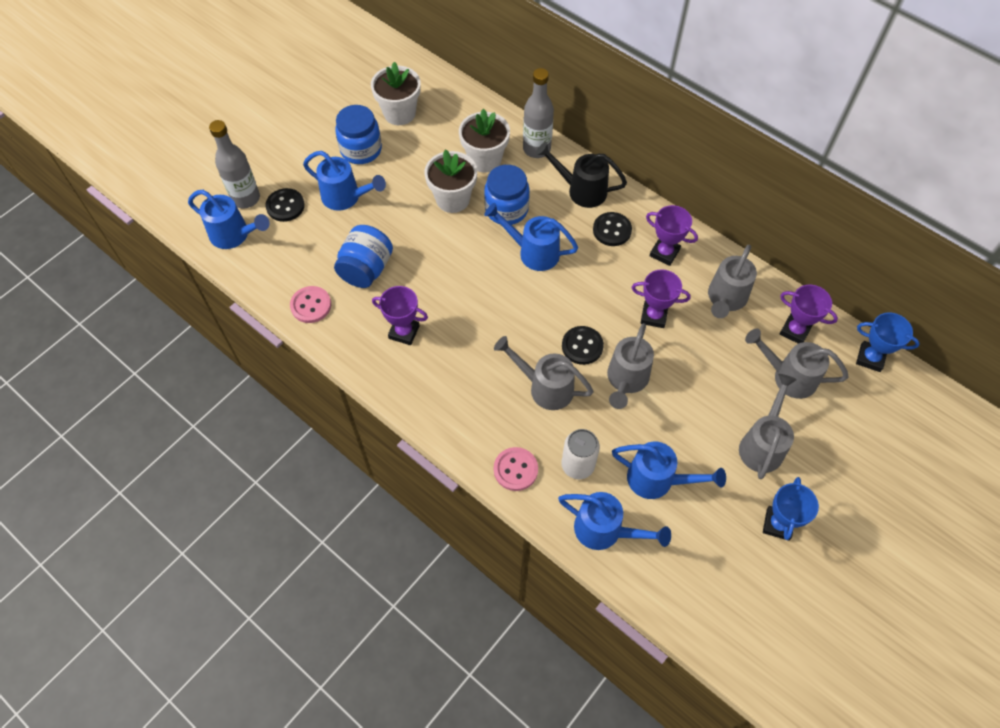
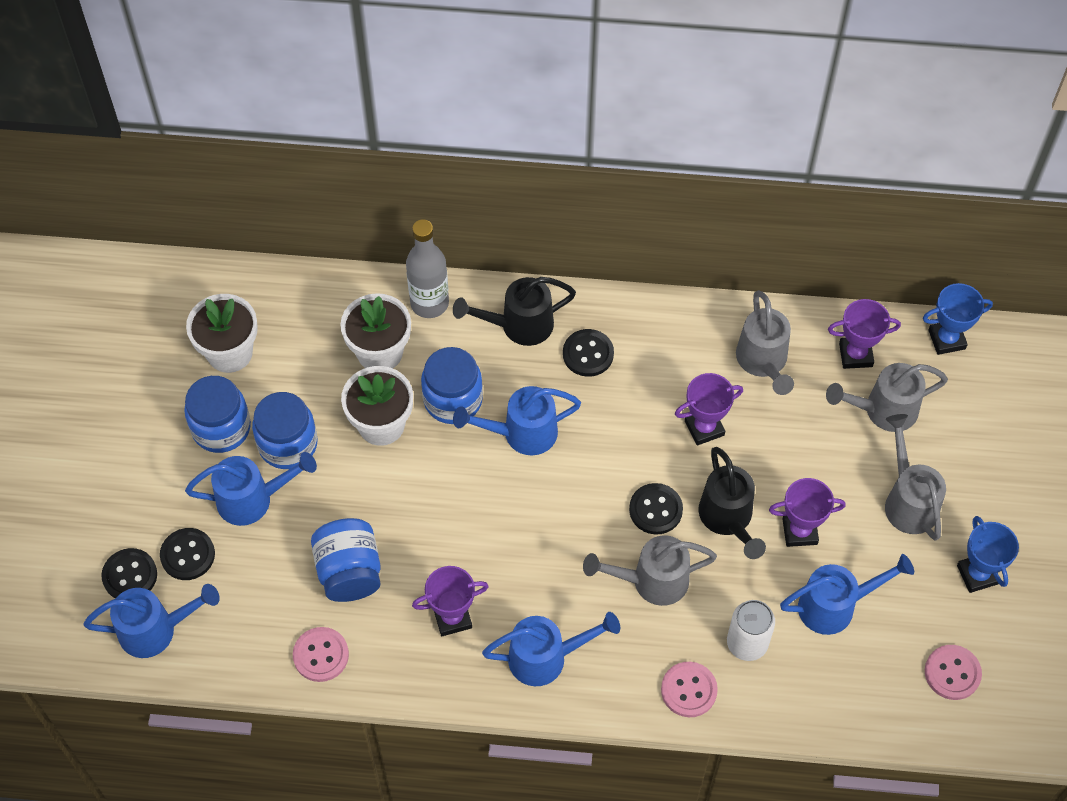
camera: 35 degrees left, 0 degrees up
(246, 198) = (130, 575): grey bottle -> black button
(390, 179) = (288, 444): none -> blue jar
(604, 530) = (822, 693): blue watering can -> blue watering can (546, 658)
(626, 380) = (728, 519): grey watering can -> black watering can
(664, 253) = (663, 347): purple trophy -> purple trophy (799, 531)
(708, 578) = (952, 673): none -> pink button

